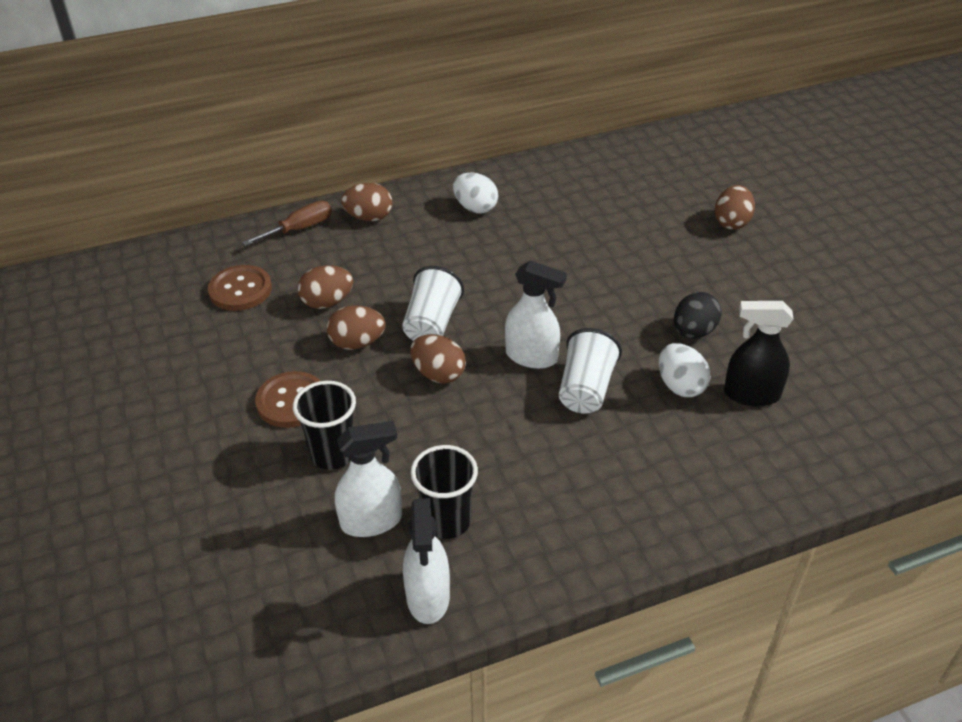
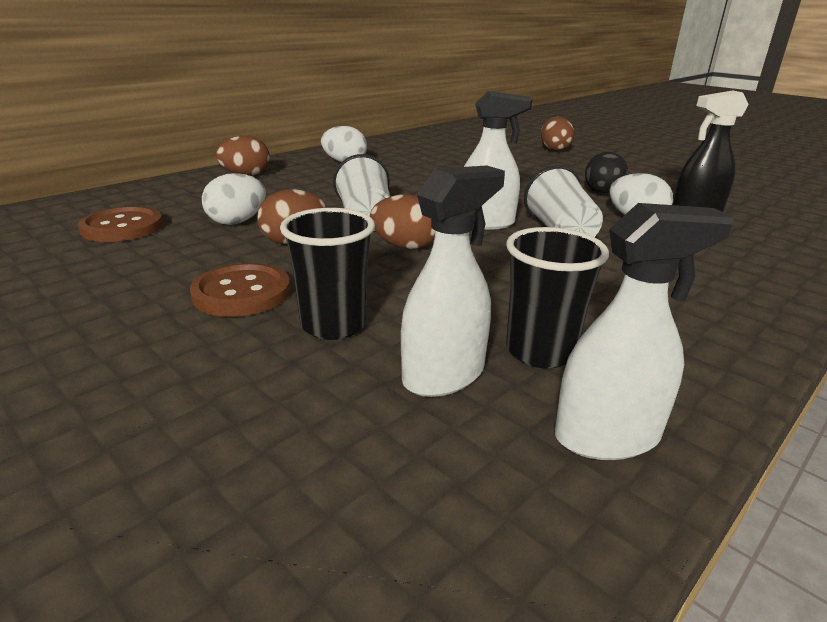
camera: 25 degrees left, 15 degrees down
(299, 229) = (174, 187): brown screwdriver -> none
(327, 302) = (237, 222): brown egg -> white egg
(428, 597) = (607, 436): white spray bottle -> white spray bottle turned 75 degrees counterclockwise

